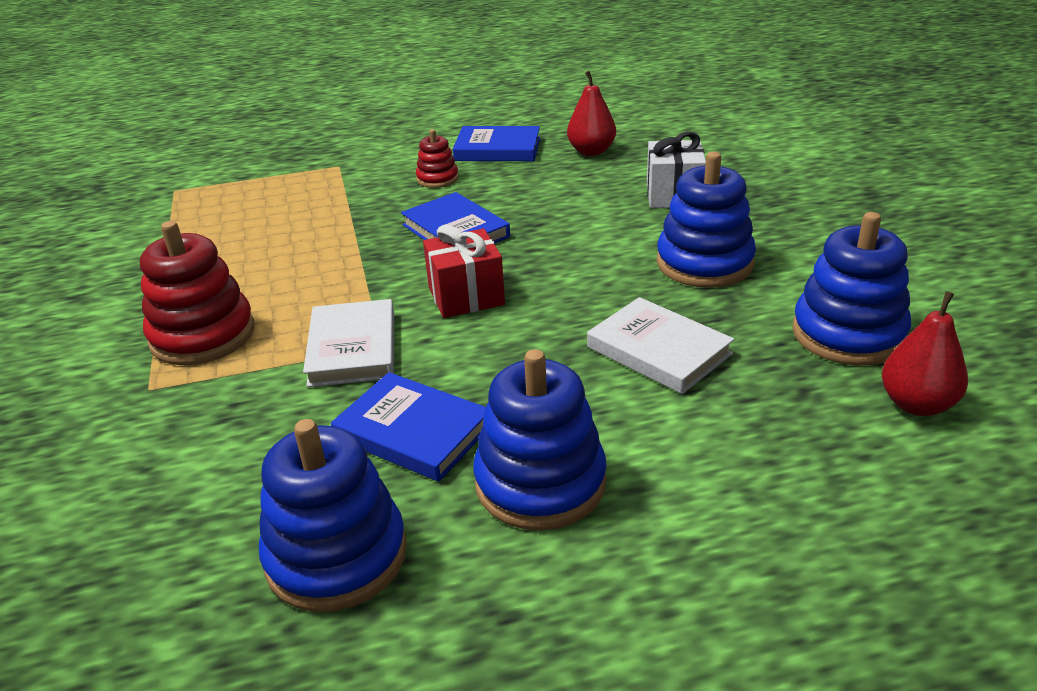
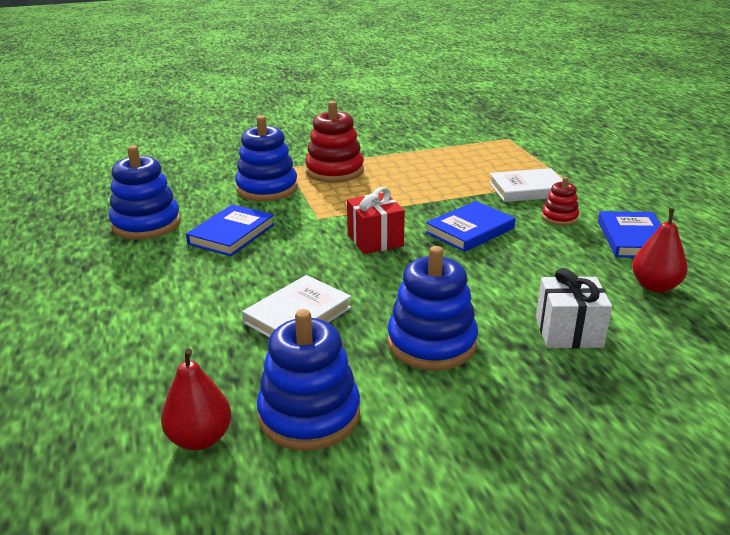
camera: 85 degrees right, 5 degrees down
(352, 348) = (316, 210): white book -> white book (527, 189)
(540, 482) = (174, 273): blue stacking toy -> blue stacking toy (267, 188)

